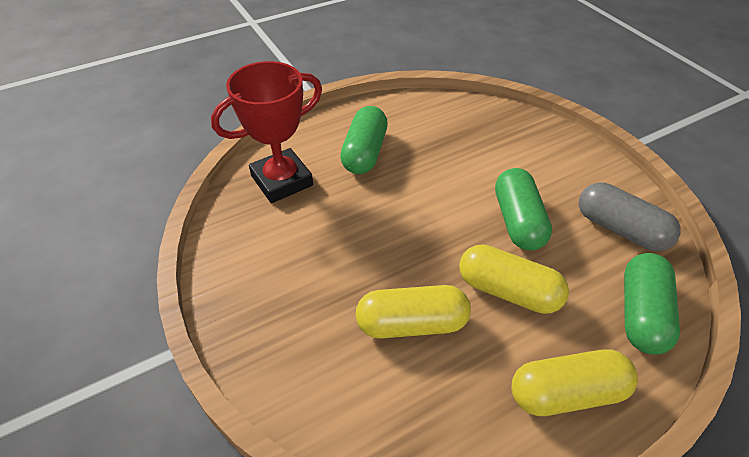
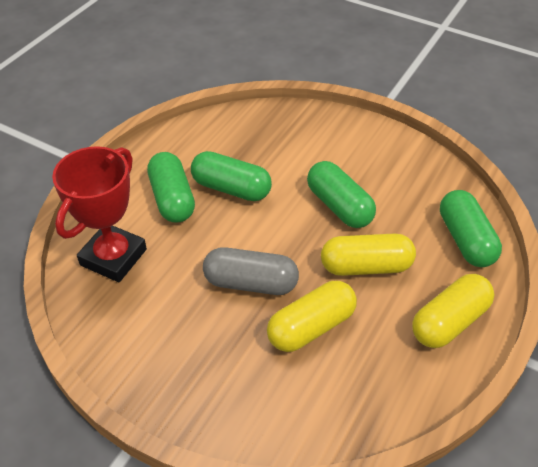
camera: 30 degrees left, 0 degrees up
(423, 164) = (231, 188): none -> green capsule
(620, 229) = (416, 180): grey capsule -> grey capsule (251, 283)

